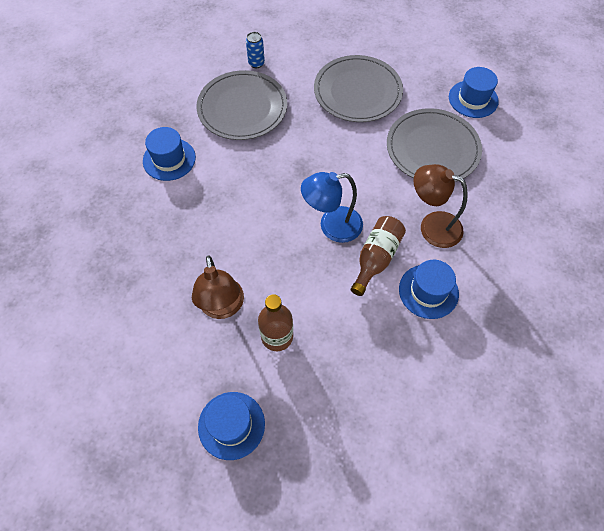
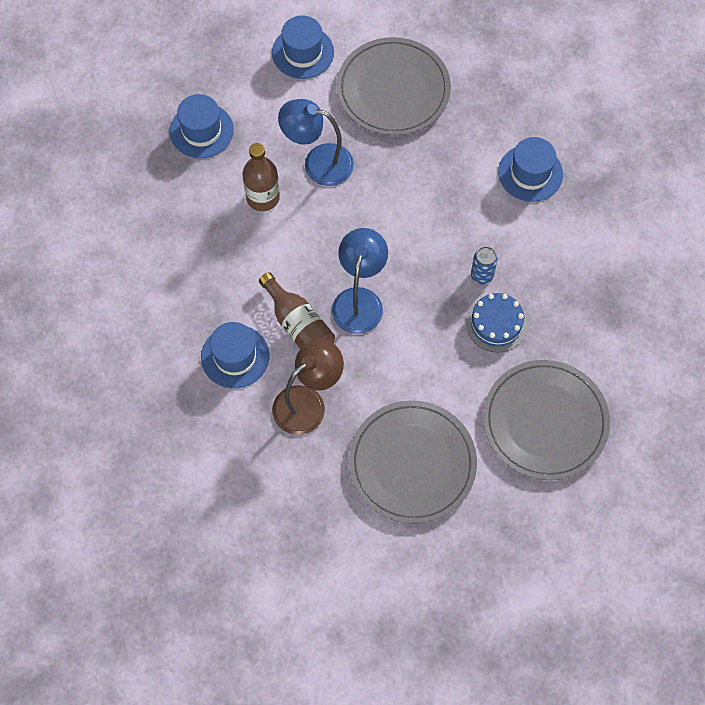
camera: 115 degrees right, 5 degrees up
(222, 307) = (318, 162): brown lamp -> blue lamp
(242, 108) = (576, 276): grey plate -> grey plate (393, 89)
(256, 63) = (648, 321): blue can -> blue can (482, 275)
(303, 138) = (496, 324): none -> blue cake
(473, 99) = (468, 561): blue hat -> blue hat (303, 52)

